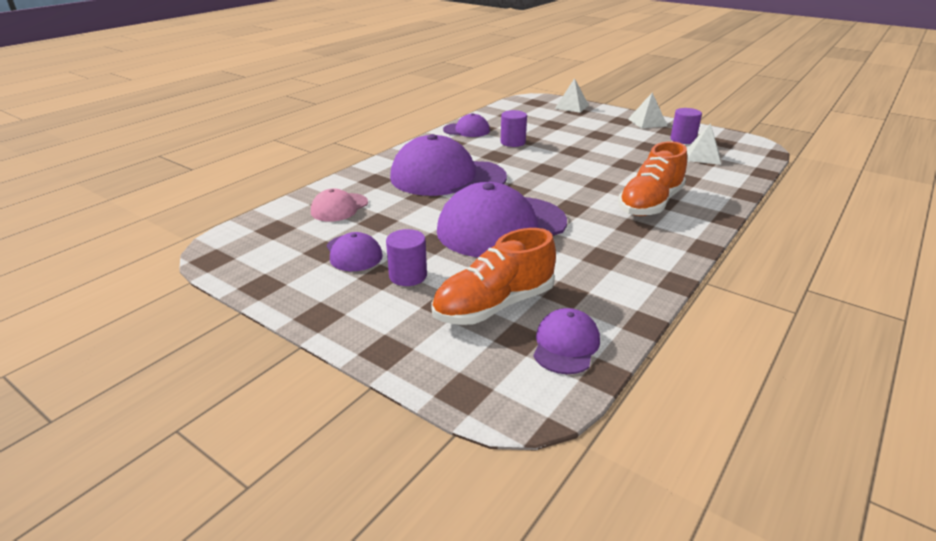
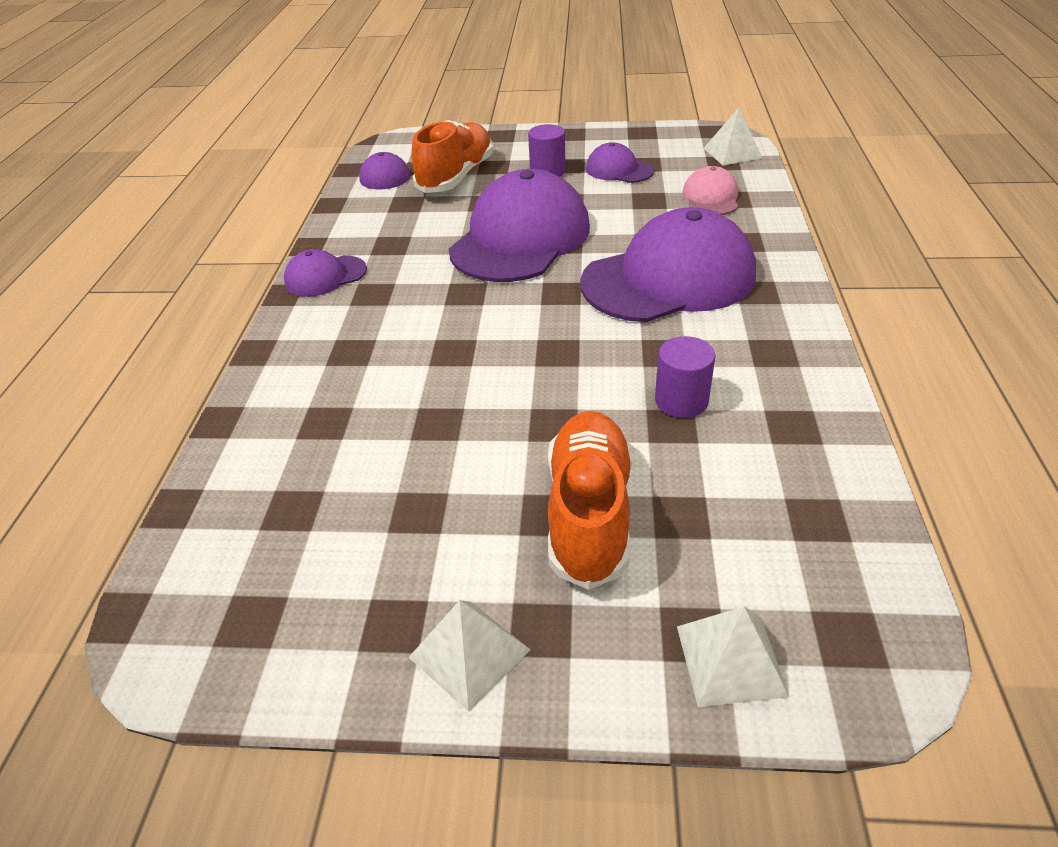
camera: 150 degrees right, 10 degrees up
(466, 130) = (807, 402): purple cap -> purple cap (325, 276)
(650, 204) = (365, 338): orange shoe -> orange shoe (589, 513)
(683, 139) = (351, 584): purple cylinder -> none
(702, 156) = (297, 518): white pyramid -> white pyramid (732, 153)

